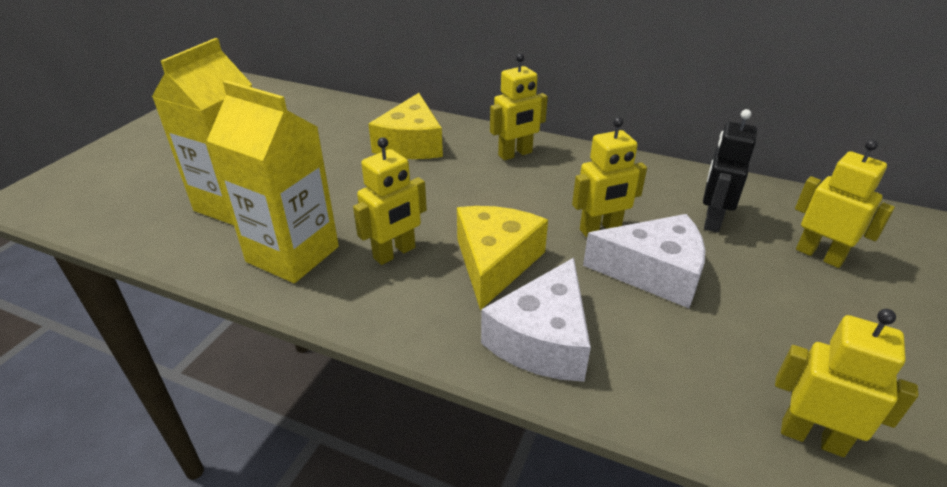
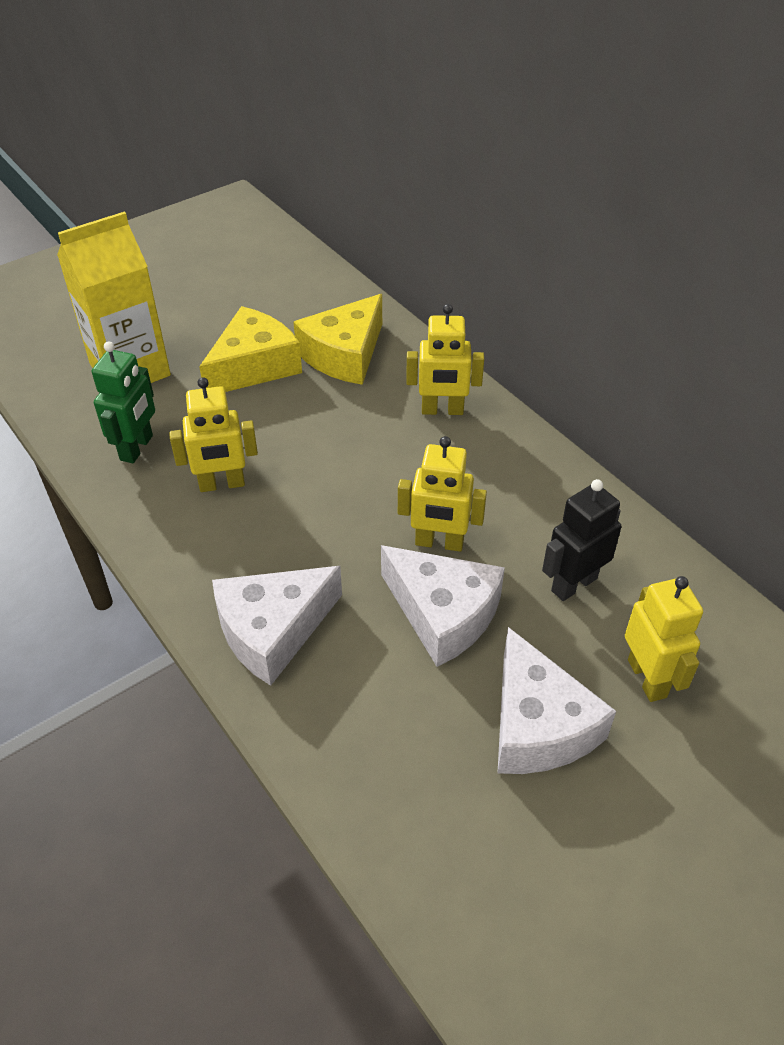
camera: 30 degrees right, 10 degrees up
(293, 254) = (137, 448): yellow carton -> green robot
(495, 262) = (302, 534): yellow cheese -> yellow cheese (254, 366)
(796, 314) = (537, 725): none -> white cheese
(812, 437) = (413, 833): yellow robot -> none

